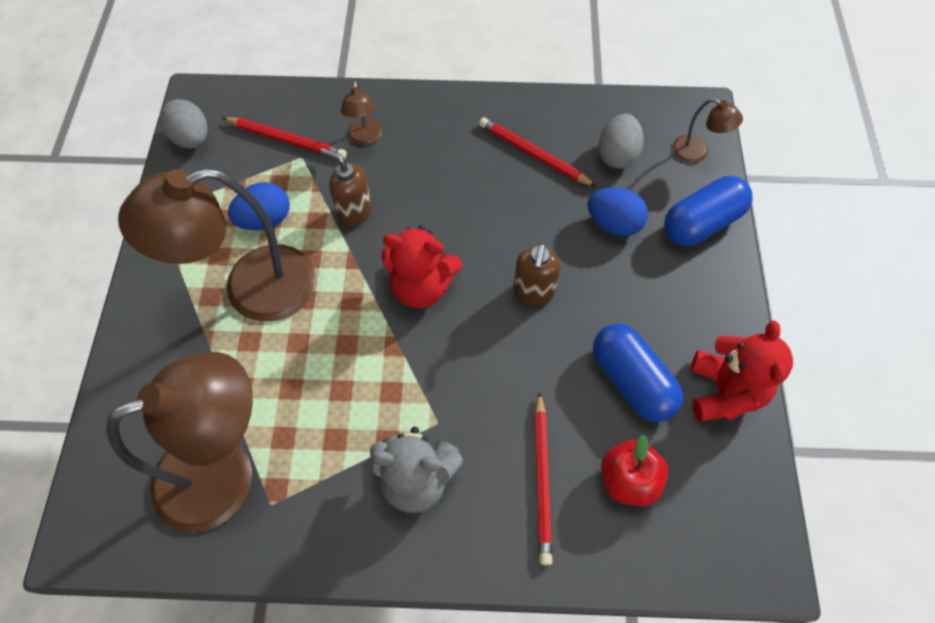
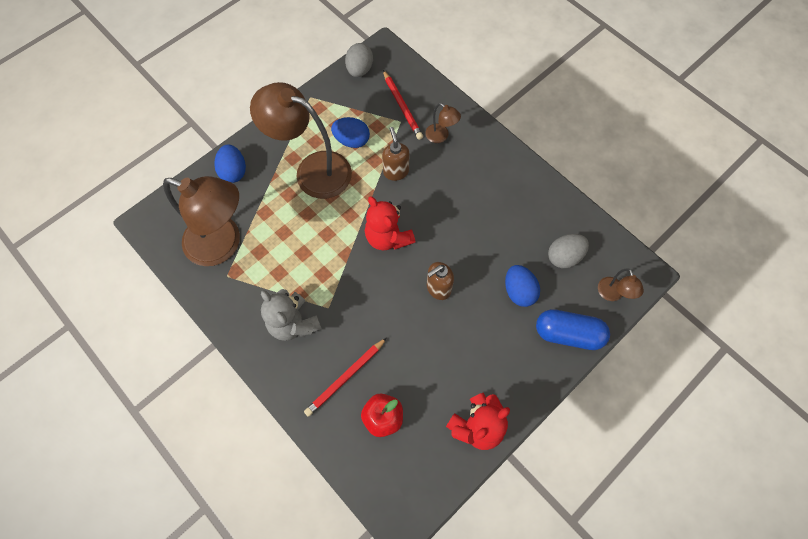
camera: 45 degrees right, 5 degrees up
(146, 374) = (234, 171): none -> blue egg
(365, 138) = (441, 136): brown lamp -> brown lamp turned 90 degrees counterclockwise
(534, 154) = (518, 218): red pencil -> none
(631, 380) = (437, 375): blue capsule -> none

